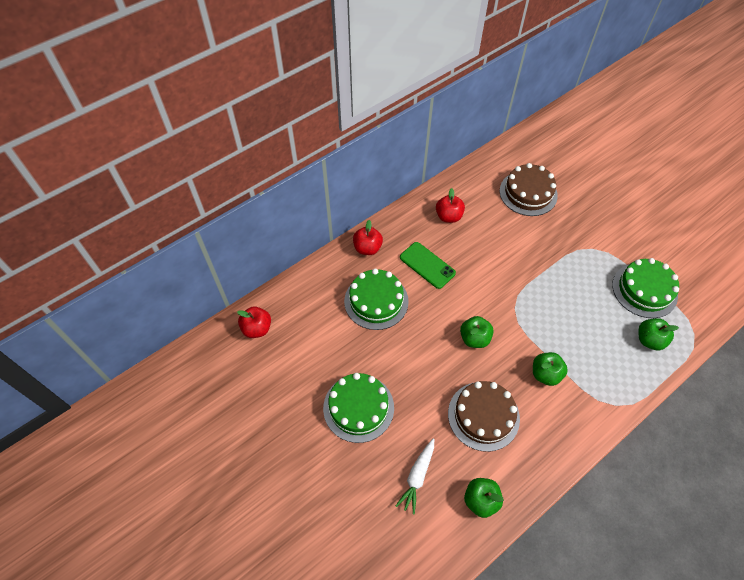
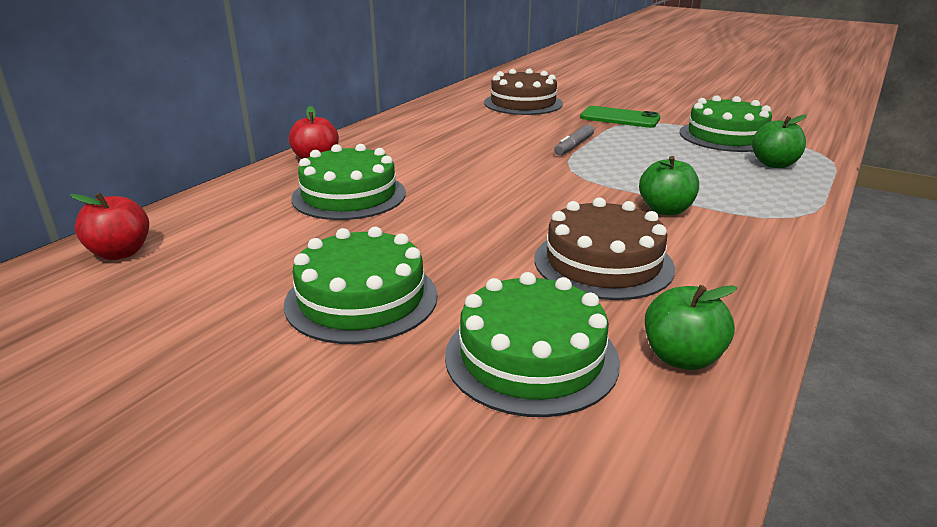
camera: 20 degrees left, 30 degrees down
(417, 477) = (531, 357): white carrot -> green cake
(427, 265) = (417, 159): green phone -> green phone (619, 118)
(448, 216) = (428, 126): red apple -> none
(474, 338) = (531, 200): green apple -> none
(532, 274) = (574, 146): none -> grey marker

